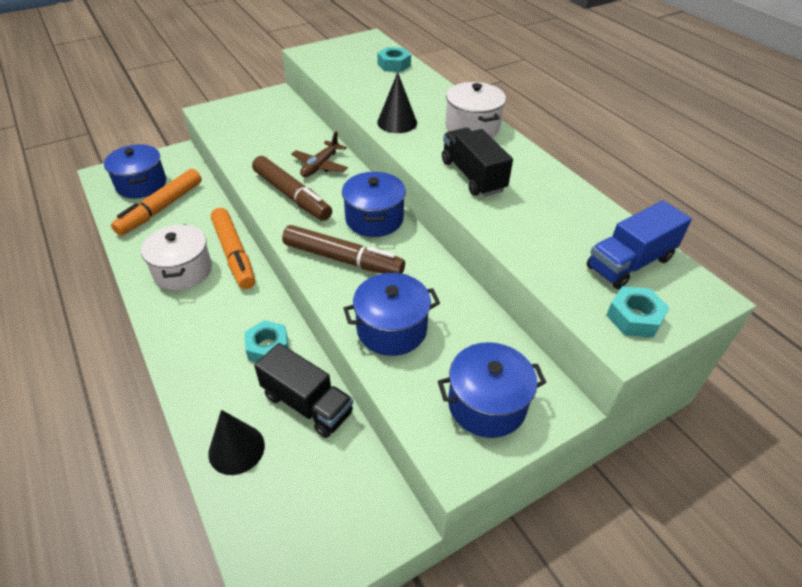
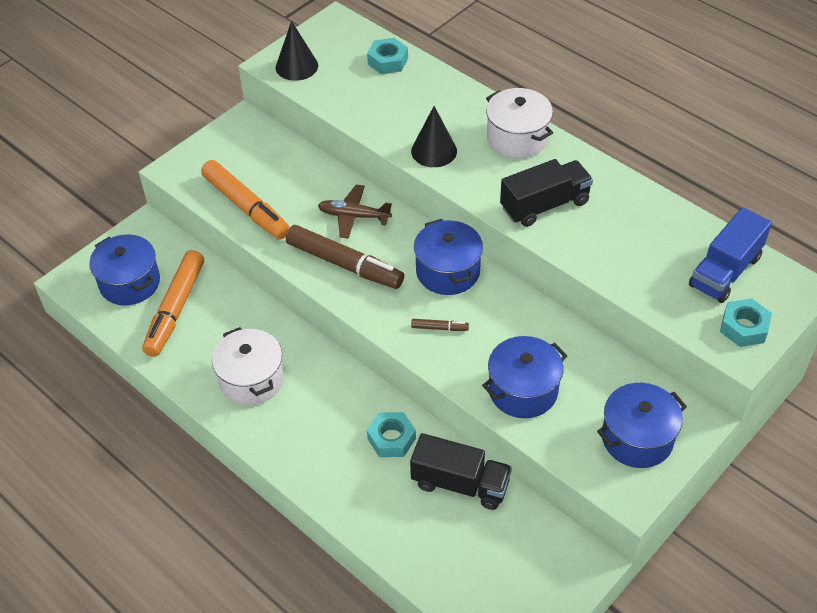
camera: 15 degrees left, 5 degrees up
(234, 254) = (296, 345): orange marker -> orange marker (246, 207)
(236, 449) = (417, 543): black cone -> black cone (296, 66)
(320, 165) = (354, 216): brown plane -> brown plane turned 90 degrees clockwise
(343, 259) = (439, 328): brown marker -> brown marker, size x0.42
(473, 176) = (544, 205): black truck -> black truck turned 105 degrees clockwise

